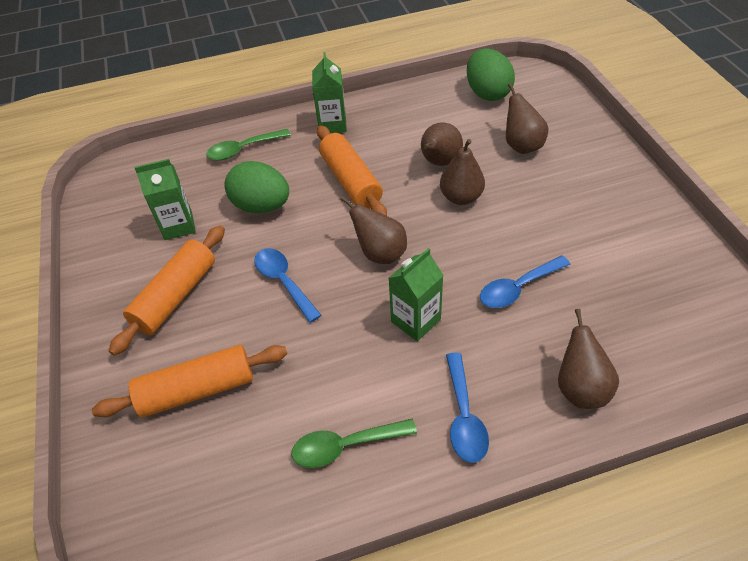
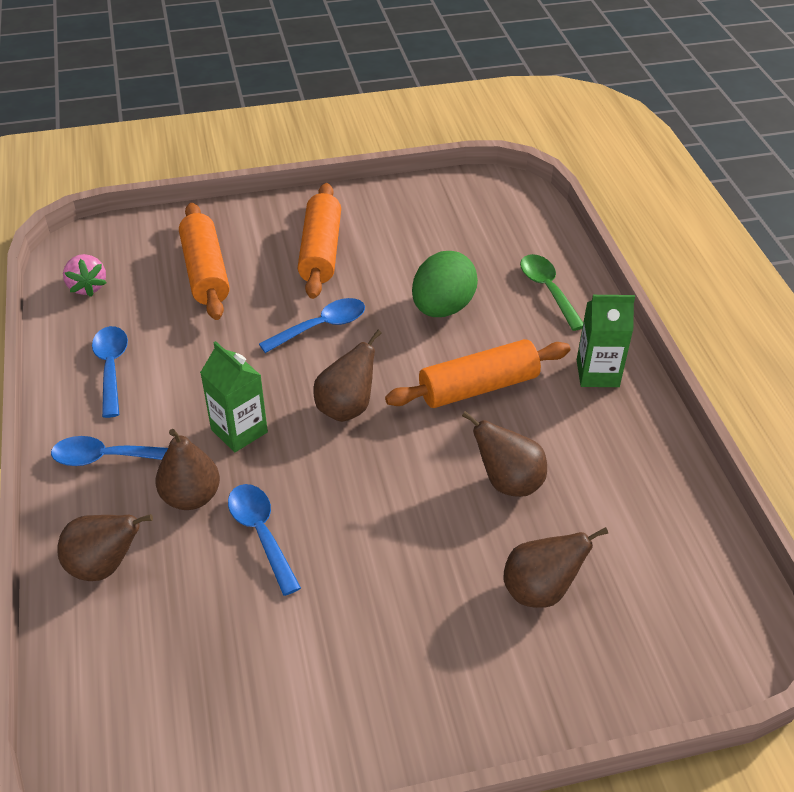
camera: 90 degrees right, 5 degrees down
(176, 296) = (320, 251): orange rolling pin -> orange rolling pin turned 60 degrees clockwise
(178, 226) = (420, 246): green carton -> none
(212, 509) = (87, 287): none -> pink strawberry
(345, 446) = (111, 368): green spoon -> blue spoon
(461, 197) = (433, 498): brown pear -> brown pear (191, 497)
(487, 93) = (681, 567): green egg -> none

